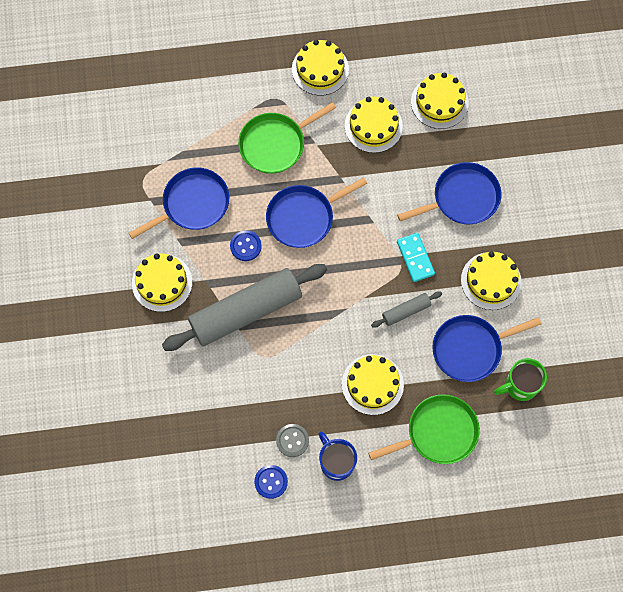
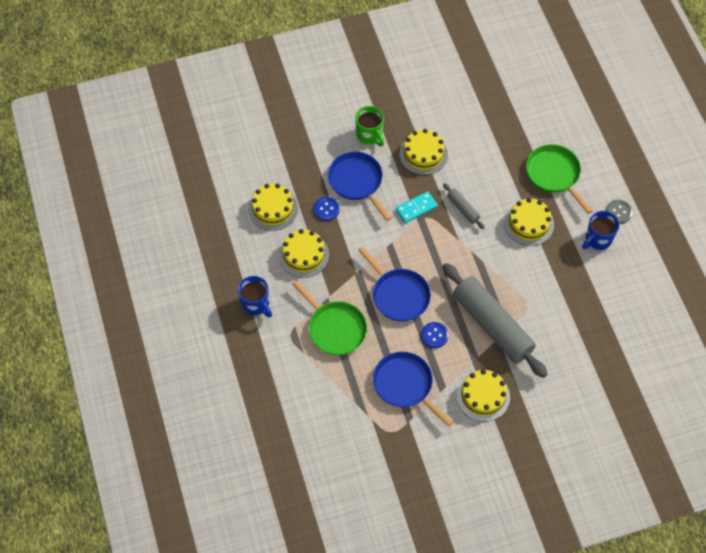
camera: 100 degrees left, 10 degrees down
(271, 482) = (626, 282): blue button -> blue button (326, 209)
(292, 440) = (590, 273): grey button -> grey button (618, 212)
(320, 69) = (256, 304): yellow cake -> blue mug
(470, 349) = (482, 161): blue pan -> none
(520, 385) = (502, 126): green mug -> green mug (369, 135)

